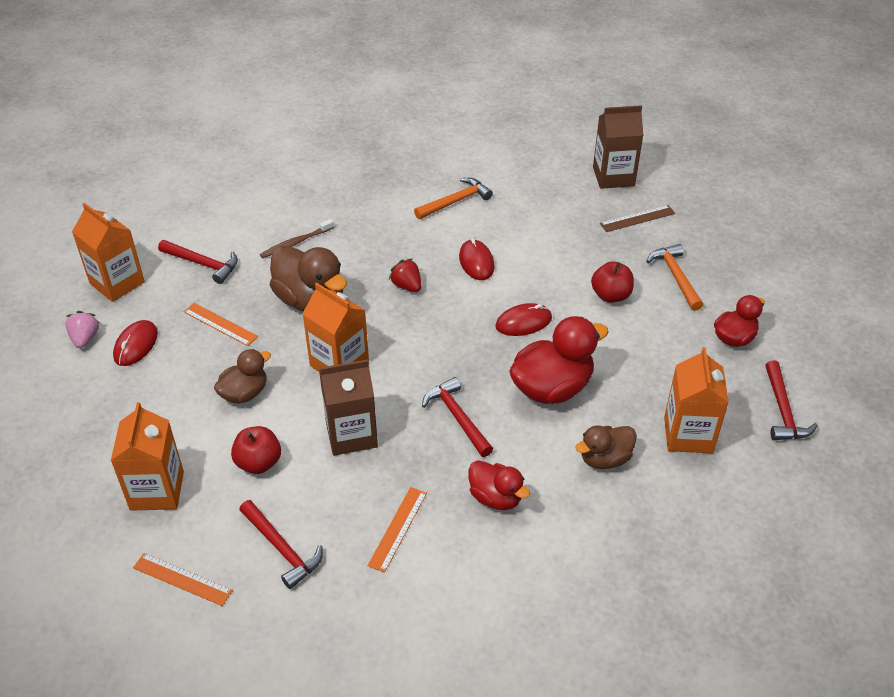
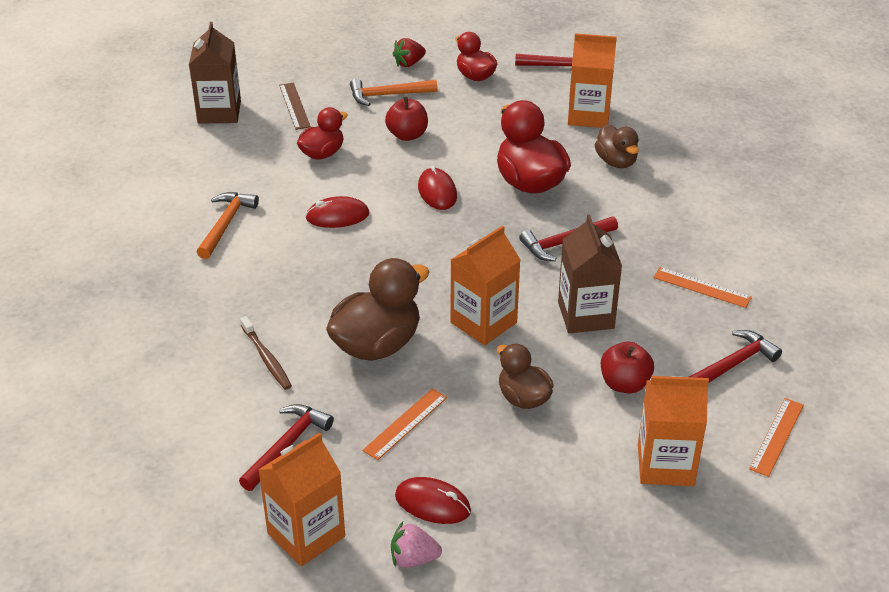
camera: 85 degrees left, 5 degrees down
(407, 286) = (366, 268): red strawberry -> red strawberry (409, 63)
(456, 201) = (226, 224): orange hammer -> orange hammer turned 45 degrees clockwise
(495, 497) = (662, 226): red duck -> red duck (322, 153)

